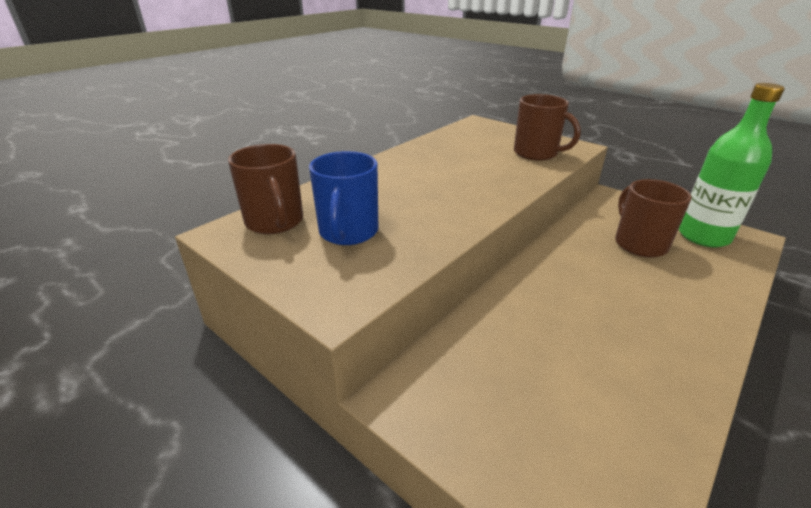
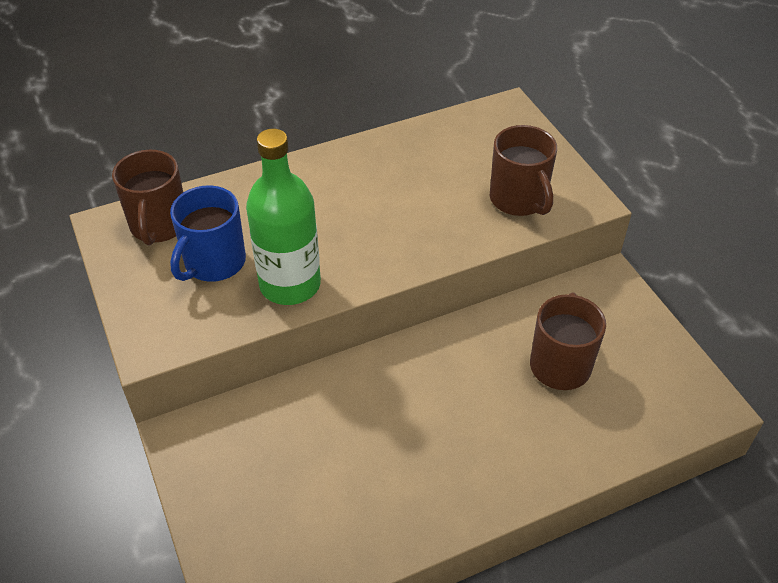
camera: 25 degrees right, 15 degrees up
(703, 236) = (653, 382): green bottle -> green bottle (290, 284)

